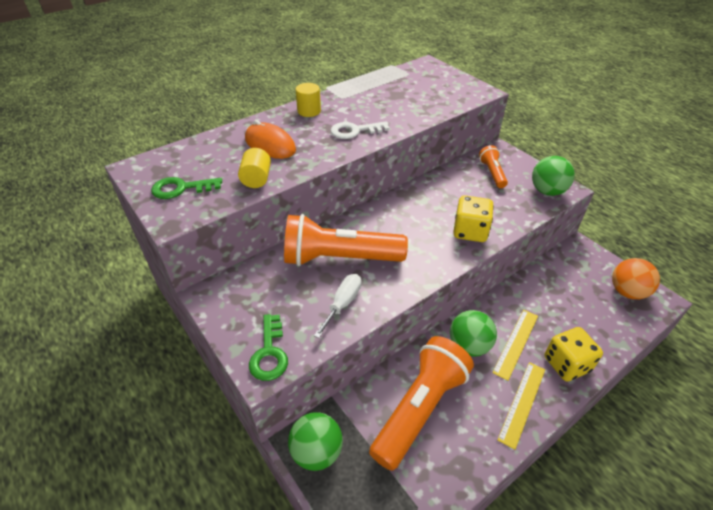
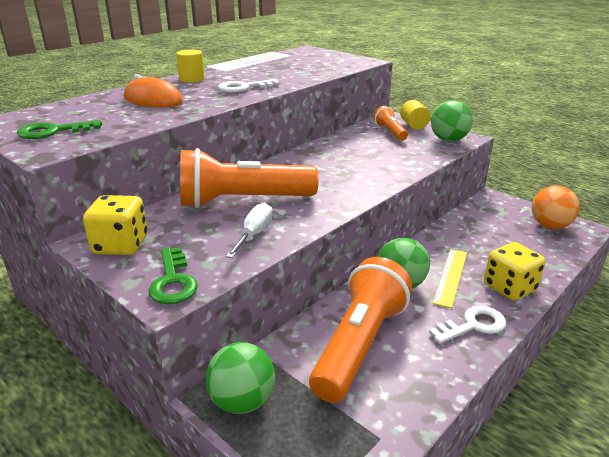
camera: 10 degrees left, 15 degrees down
(256, 179) = (142, 121): yellow cylinder -> yellow cylinder (413, 125)
(470, 231) = (380, 171): yellow dice -> yellow dice (121, 245)
(522, 403) = (473, 325): yellow ruler -> white key

